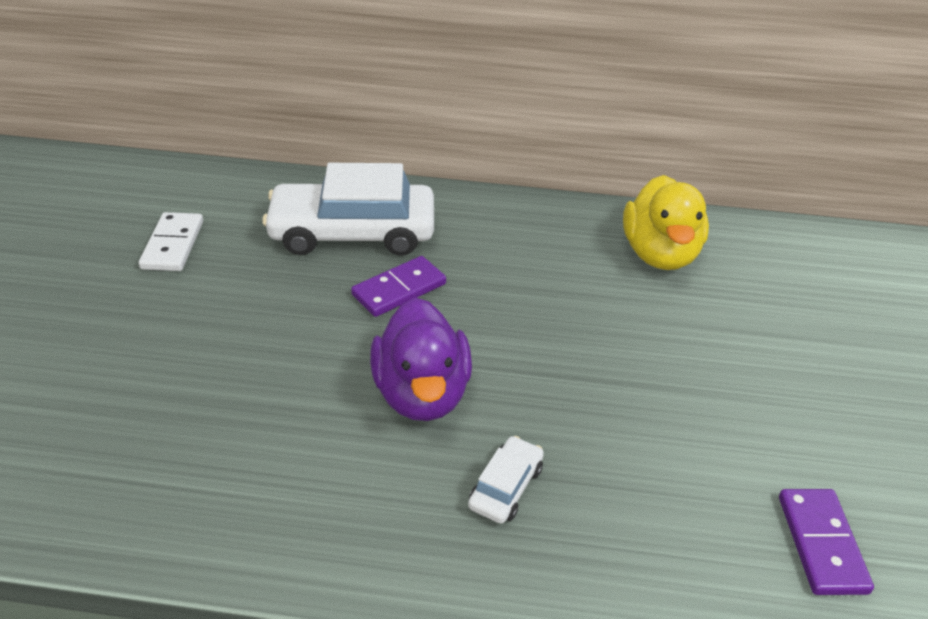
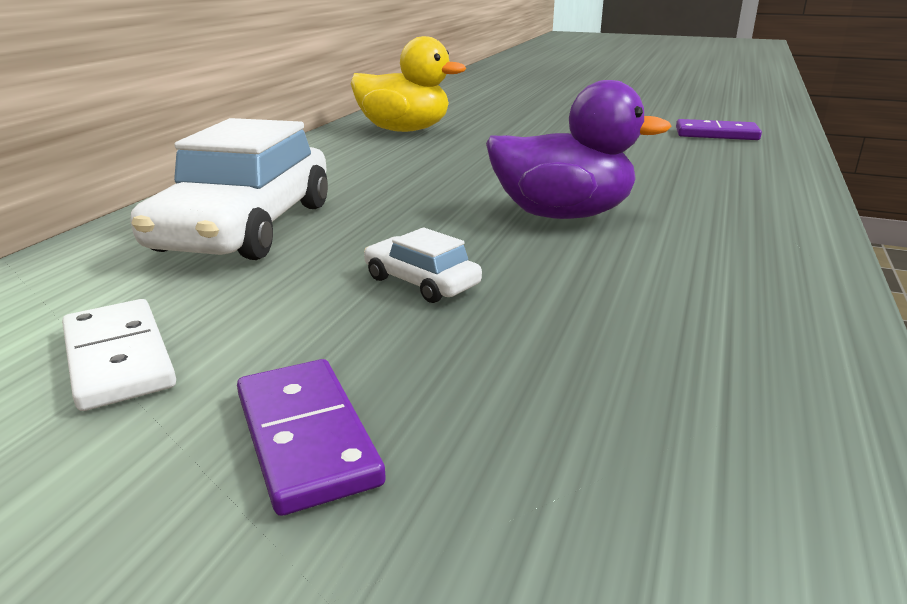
camera: 75 degrees left, 15 degrees down
(173, 245) = (118, 358): white domino -> white domino turned 45 degrees clockwise
(399, 289) = (384, 213): purple domino -> purple domino (307, 437)
(506, 487) = (686, 196): white car -> white car (421, 282)

